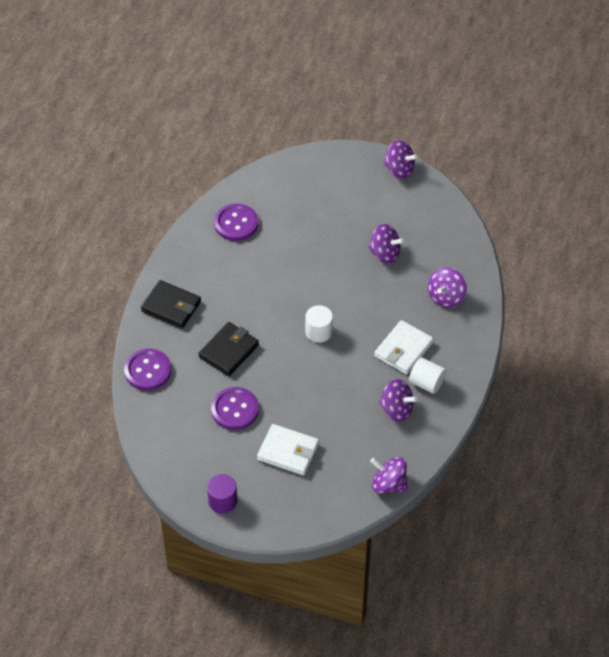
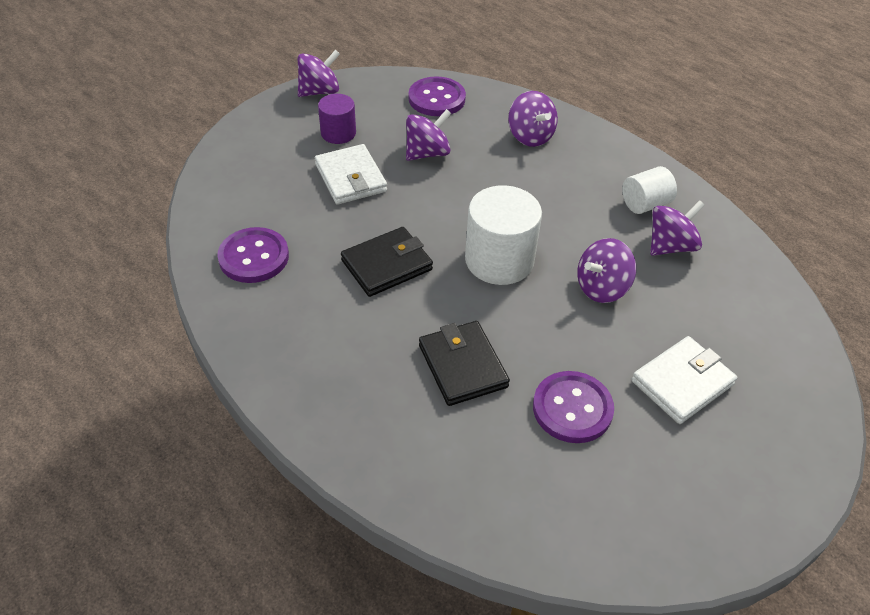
camera: 60 degrees left, 5 degrees down
(148, 370) = (426, 485): purple button -> purple button (437, 99)
(171, 306) = (329, 395): black wallet -> black wallet (387, 265)
(222, 501) = (737, 505): purple cylinder -> purple cylinder (338, 133)
(318, 332) = (499, 260): white cylinder -> white cylinder, size x1.71
(388, 484) = (787, 305): purple spinning top -> purple spinning top (602, 288)
(403, 349) = (582, 200): white wallet -> white wallet (351, 178)

